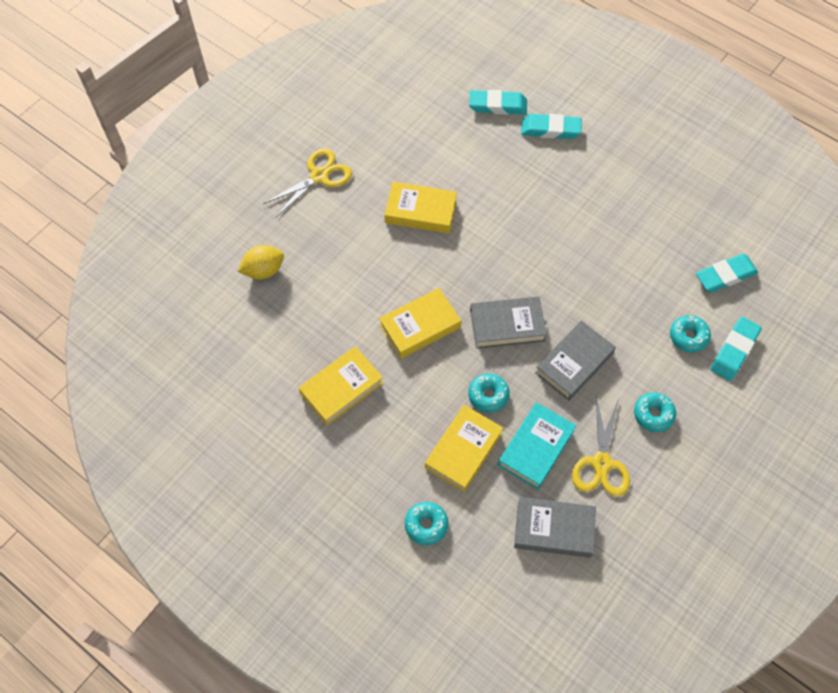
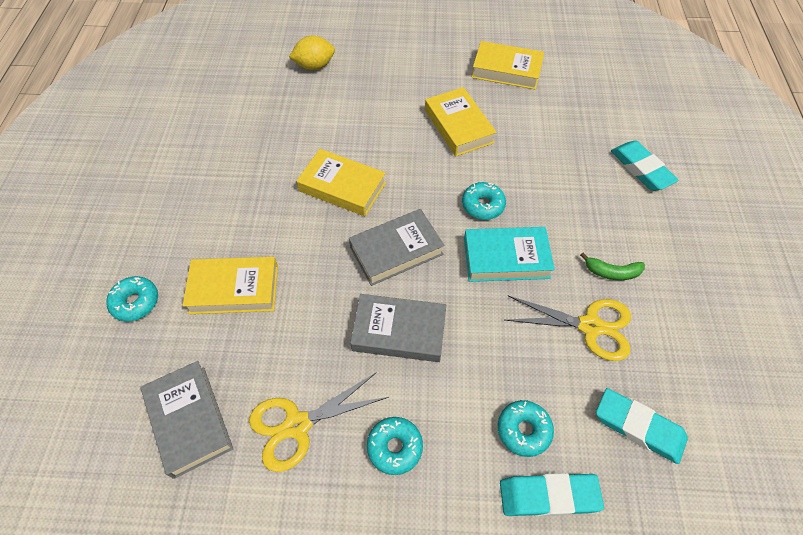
camera: 55 degrees right, 5 degrees down
(263, 270) = (314, 66): yellow lemon -> yellow lemon turned 45 degrees counterclockwise
(319, 176) = (430, 51): yellow scissors -> yellow scissors (590, 326)
(341, 388) = (240, 167): yellow book -> yellow book (506, 70)
(488, 395) = (308, 277): turquoise donut -> turquoise donut (482, 205)
(497, 105) = (621, 119): turquoise eraser -> none
(507, 325) = (396, 251): grey book -> grey book turned 75 degrees counterclockwise
(536, 448) = (276, 350): turquoise book -> turquoise book (506, 258)
(617, 210) = (611, 272): none -> green banana

